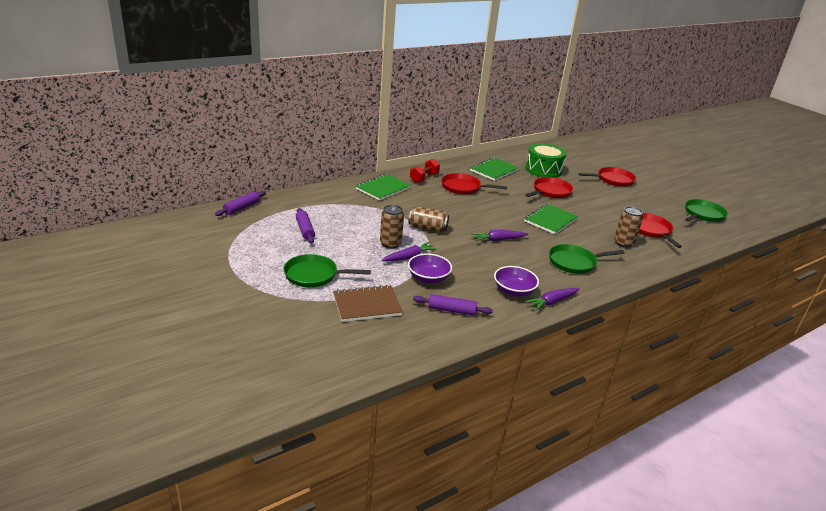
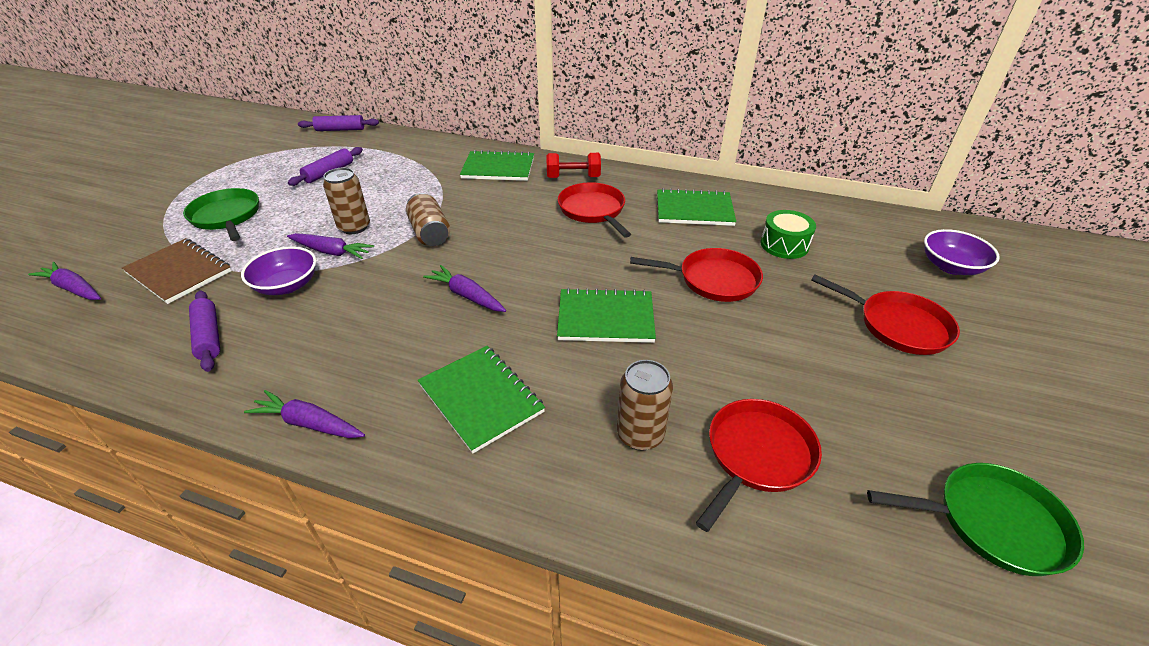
camera: 55 degrees right, 10 degrees up
(337, 343) = (74, 289): none -> purple carrot
(513, 291) = (313, 369): purple bowl -> purple bowl (951, 266)
(543, 170) = (784, 245): green drum -> green drum, size x0.64
(574, 262) = (480, 398): green pan -> green notebook

